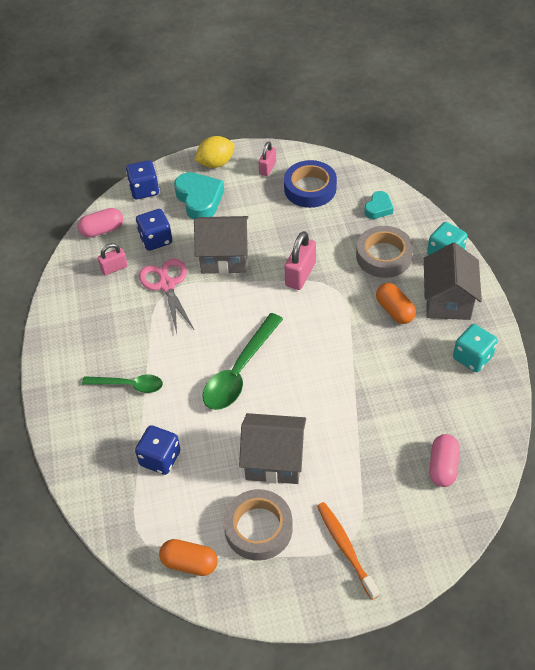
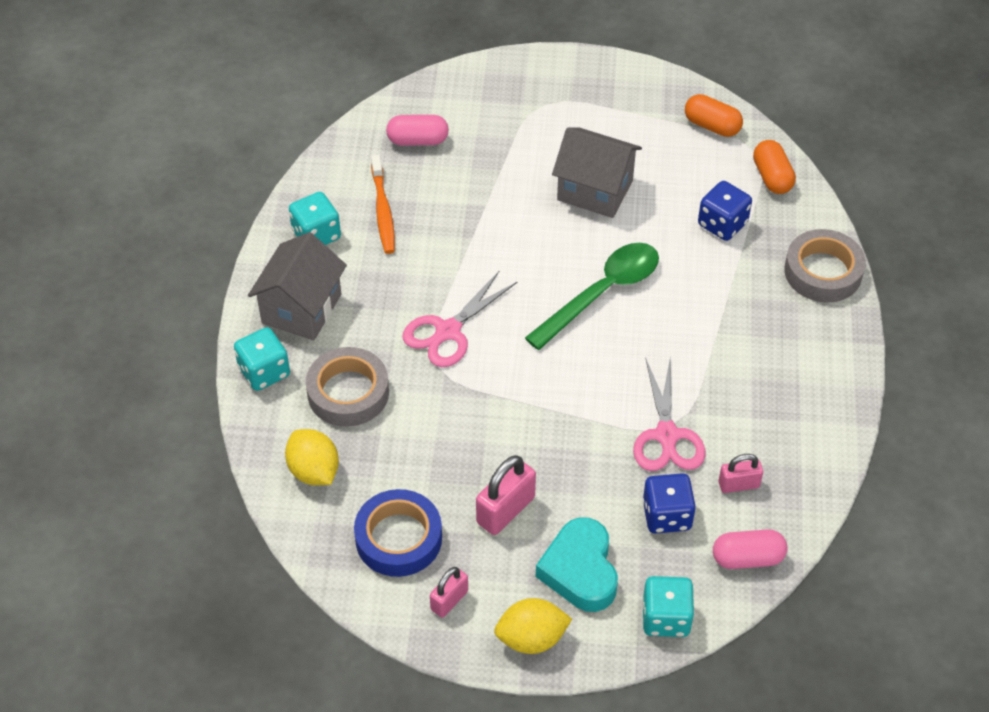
camera: 165 degrees left, 0 degrees up
(129, 385) = (744, 313): green spoon -> none
(144, 190) = (665, 618): blue dice -> turquoise dice
(224, 257) = (573, 455): grey house -> none
(258, 528) = (633, 136): grey tape -> grey tape (823, 272)
(300, 274) = (475, 398): pink padlock -> pink padlock (505, 510)
(338, 313) = (448, 331): none -> pink scissors
(345, 548) = (552, 100): orange toothbrush -> orange toothbrush (383, 211)
(378, 208) = (314, 471): turquoise heart -> yellow lemon
(394, 310) = (375, 314): orange capsule -> orange capsule (772, 177)
(442, 466) = (418, 140): pink capsule -> pink capsule turned 60 degrees clockwise

